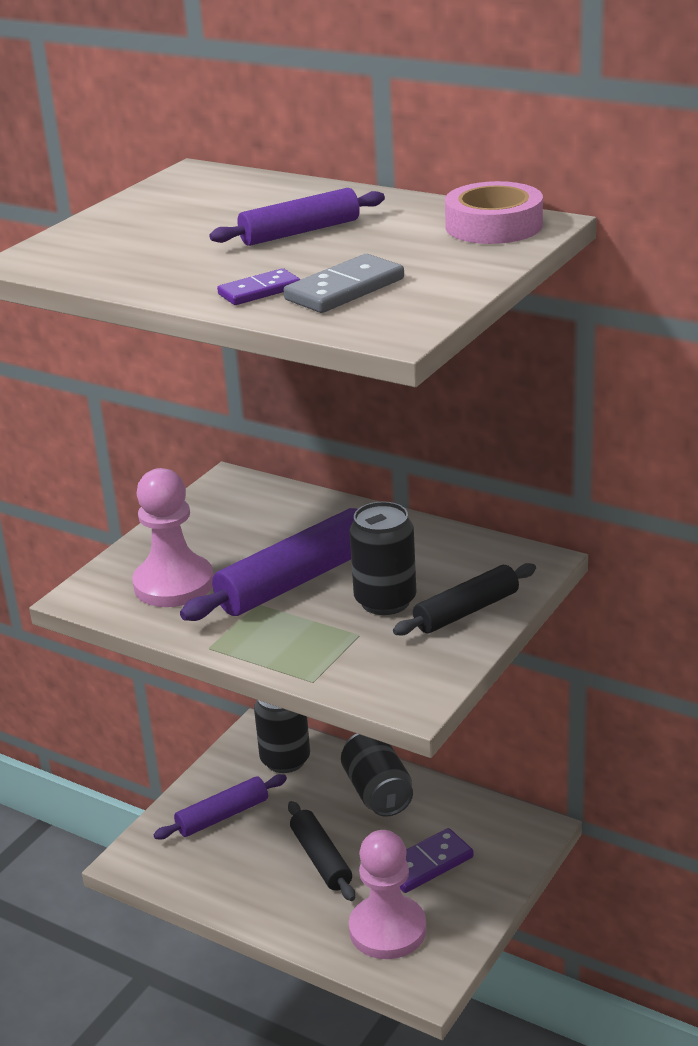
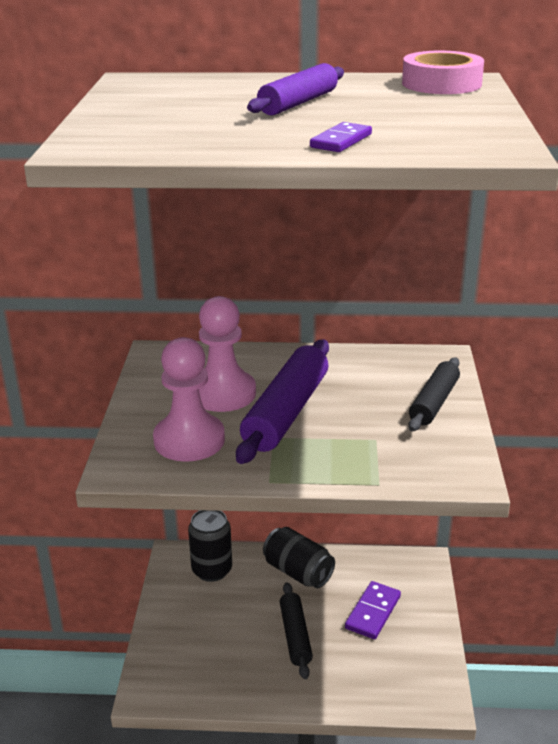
camera: 30 degrees left, 0 degrees up
(222, 816) = (195, 629): purple rolling pin -> none
(321, 859) = (295, 635): black rolling pin -> black rolling pin turned 45 degrees clockwise
(344, 289) = (409, 131): grey domino -> none
(385, 601) = (369, 410): black can -> none
(387, 930) = (384, 671): pink pawn -> pink pawn (223, 393)

